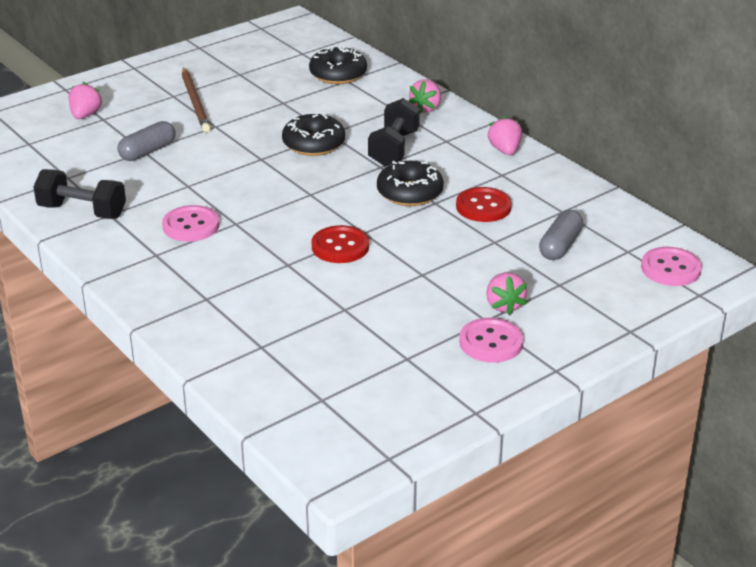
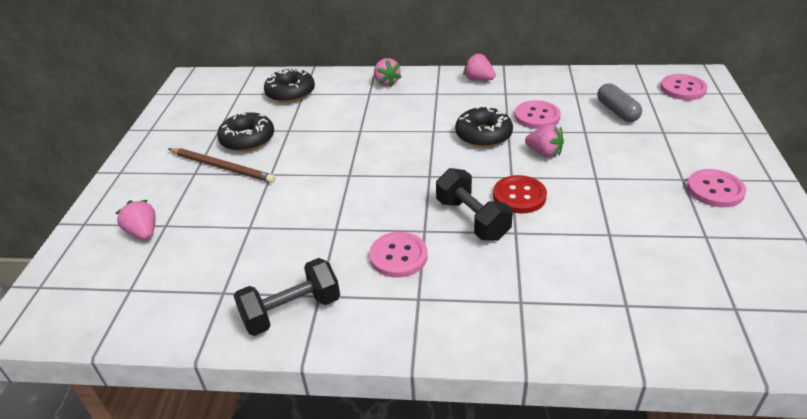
camera: 45 degrees left, 5 degrees up
(147, 151) = (254, 225): grey capsule -> none
(313, 144) = (364, 143): black donut -> black donut (247, 139)
(394, 149) = (418, 115): black dumbbell -> black dumbbell (472, 219)
(483, 207) = (537, 116): red button -> pink button
(504, 305) = (671, 163): pink strawberry -> pink strawberry (544, 153)

